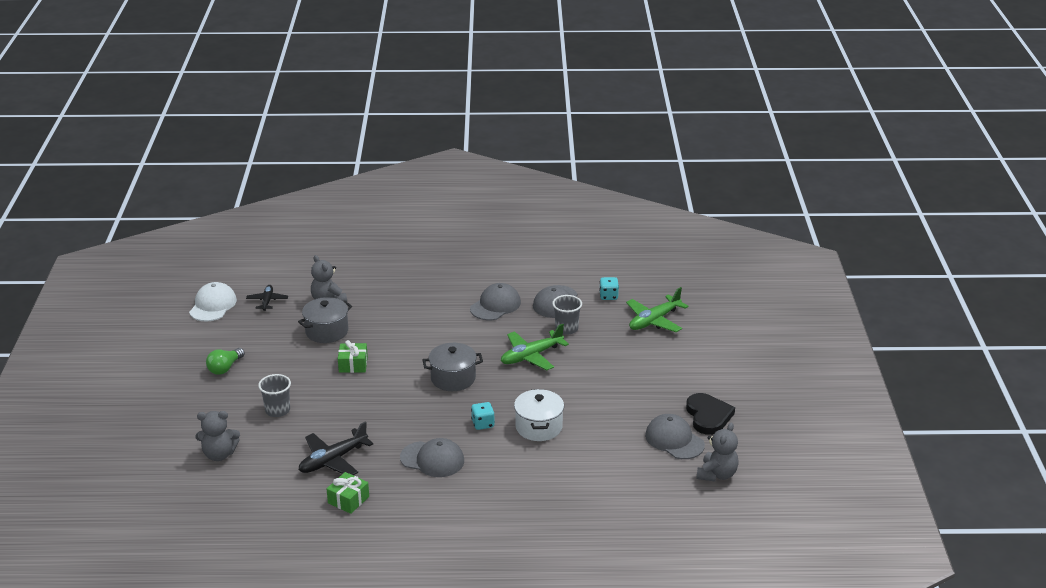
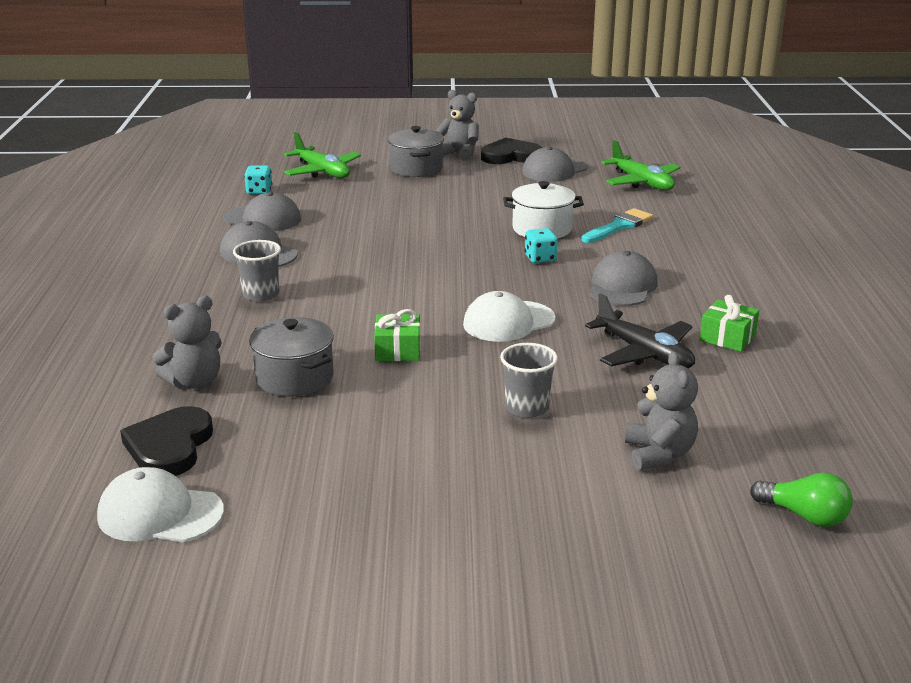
camera: 90 degrees left, 5 degrees down
(225, 368) = (398, 474): green light bulb -> green light bulb (804, 516)
(267, 301) = (170, 446): black plane -> black heart
(384, 406) = (508, 322): none -> white cap
(453, 378) = (438, 277): grey pot -> grey pot (416, 169)
(531, 356) = (389, 232): green plane -> green plane (641, 182)
(545, 467) = (619, 226): none -> turquoise brush
(566, 329) = (329, 213): grey cup -> grey cup (261, 294)
(717, 474) = (607, 156): grey teddy bear -> grey teddy bear (459, 153)

